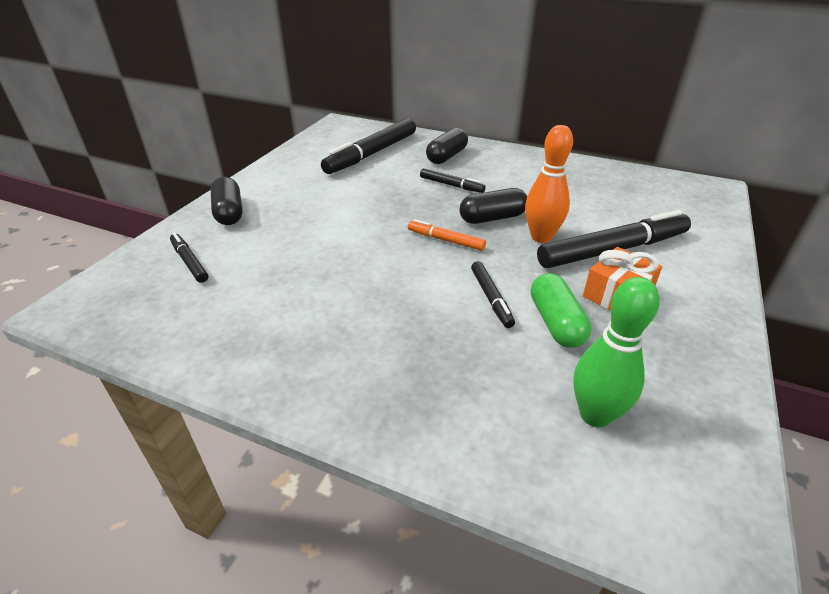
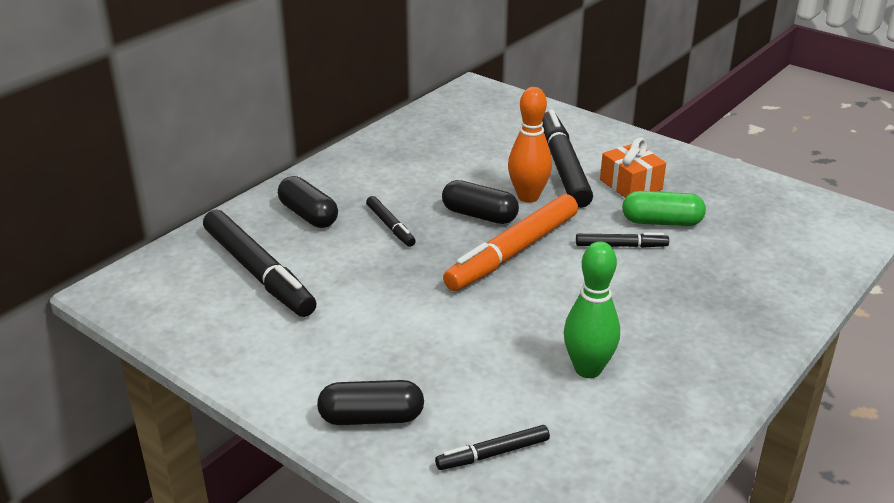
camera: 75 degrees left, 5 degrees down
(445, 240) = (513, 252): orange marker -> orange marker, size x2.02
(451, 185) = (390, 226): black marker -> black marker turned 105 degrees clockwise
(492, 218) = (479, 215): black capsule -> black capsule turned 60 degrees counterclockwise
(595, 415) = (765, 232): green bowling pin -> green bowling pin (588, 369)

